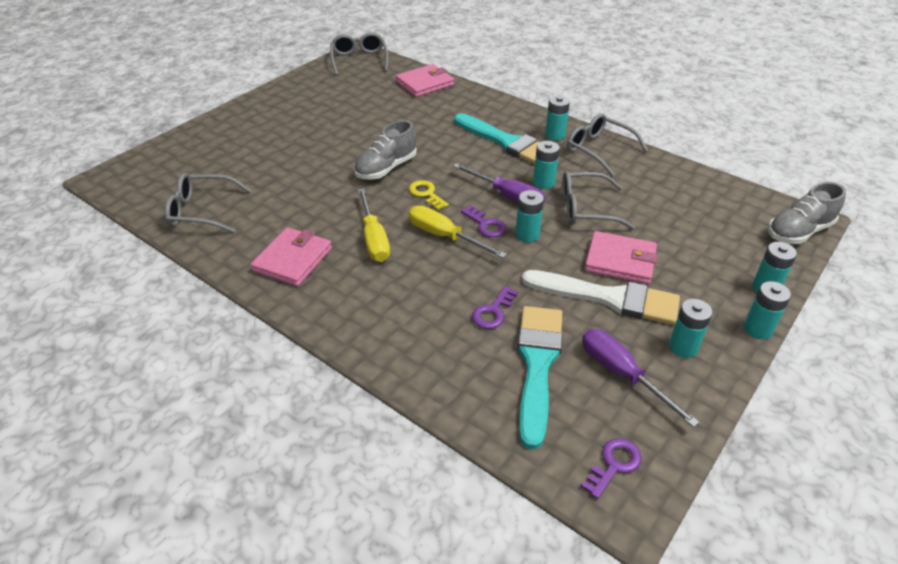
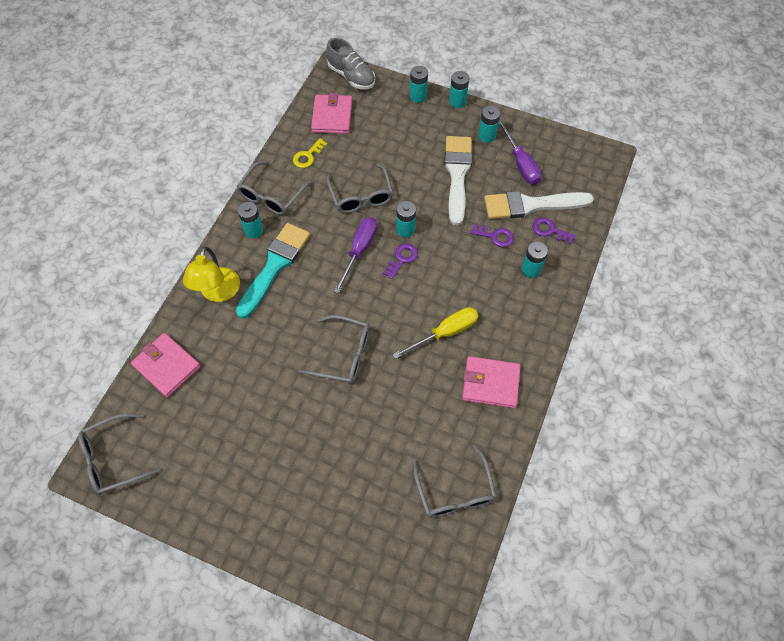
camera: 105 degrees left, 20 degrees up
(386, 168) = (343, 354): grey shoe -> grey glasses
(426, 194) = (373, 311): yellow key -> yellow key (308, 156)
(444, 236) = (425, 283): yellow screwdriver -> none
(487, 111) = (218, 293): none -> yellow lamp
(537, 365) = (531, 205): turquoise brush -> white brush
(544, 183) = (332, 228): turquoise battery -> turquoise battery (531, 269)
(614, 464) = (584, 163): purple key -> purple key (549, 230)
(620, 261) = (417, 171): pink wallet -> pink wallet (332, 116)
(622, 374) = (521, 163): purple screwdriver -> purple screwdriver turned 60 degrees counterclockwise

